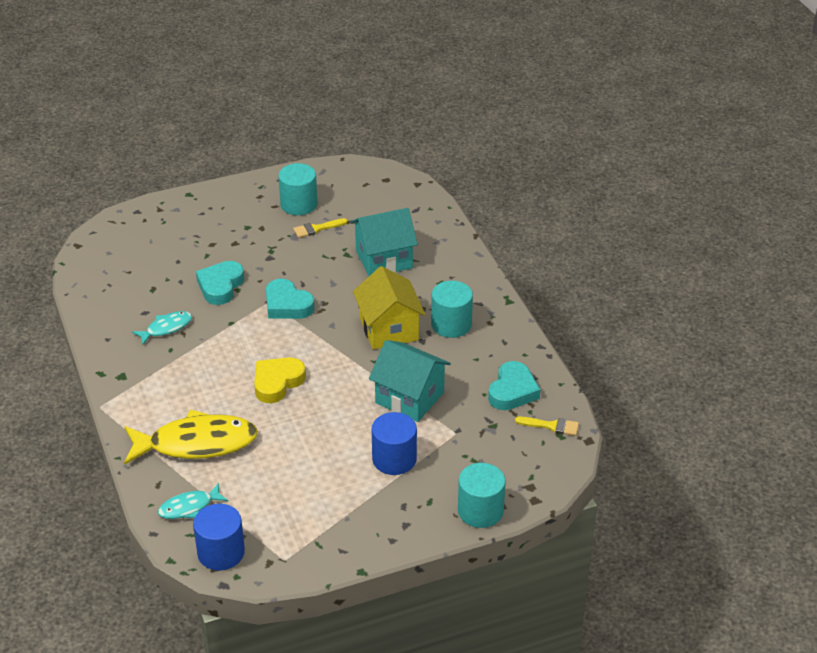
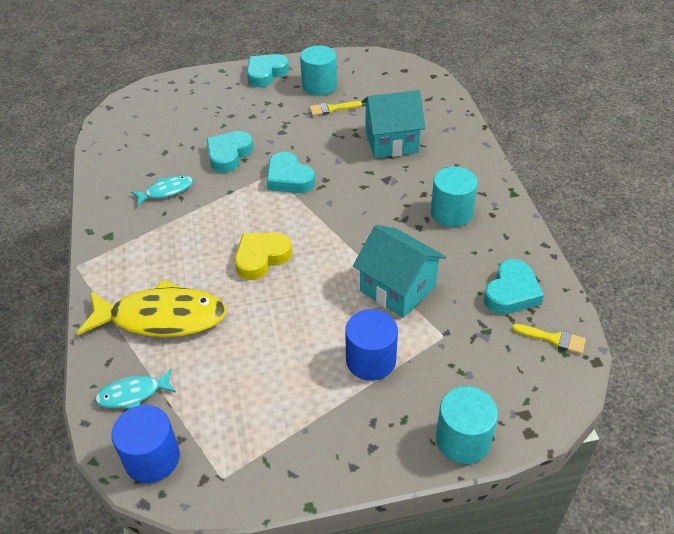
camera: 10 degrees right, 5 degrees up
(238, 194) = (266, 74): none -> turquoise heart
(389, 329) = (386, 212): yellow house -> none

